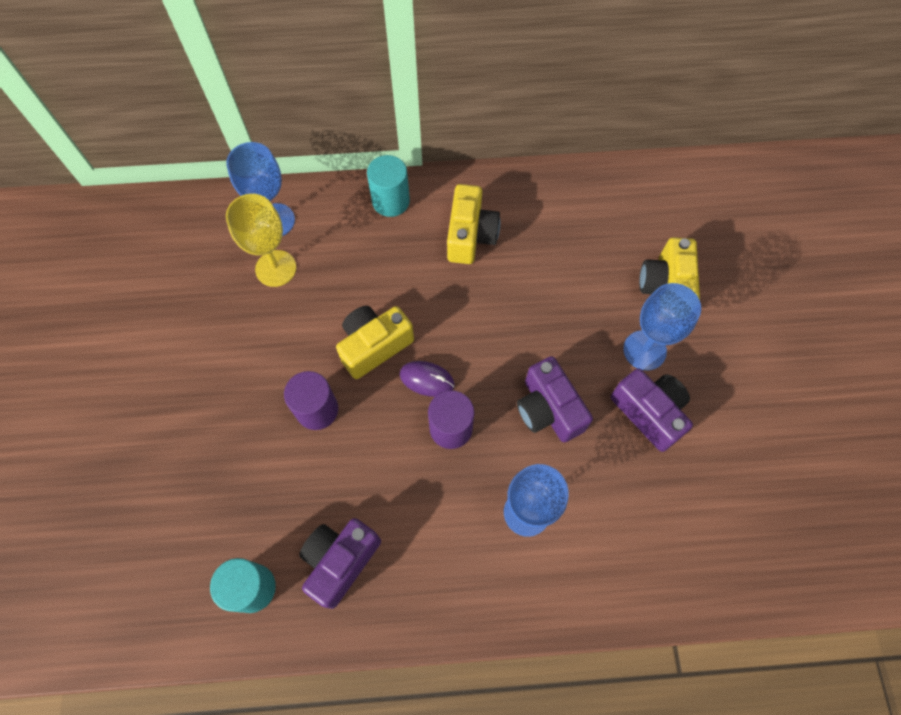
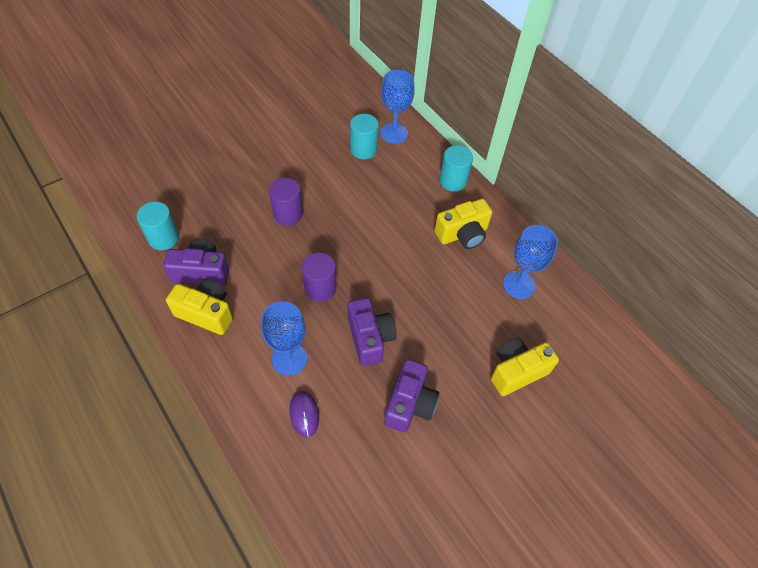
camera: 55 degrees right, 10 degrees down
(276, 268) = (363, 149): yellow goblet -> turquoise cylinder
(374, 346) = (348, 221): yellow camera -> yellow camera (206, 313)
(427, 379) = (344, 259): purple mouse -> purple mouse (304, 414)
(548, 409) = (370, 338): purple camera -> purple camera turned 135 degrees clockwise
(644, 350) = (456, 379): blue goblet -> blue goblet (519, 285)

